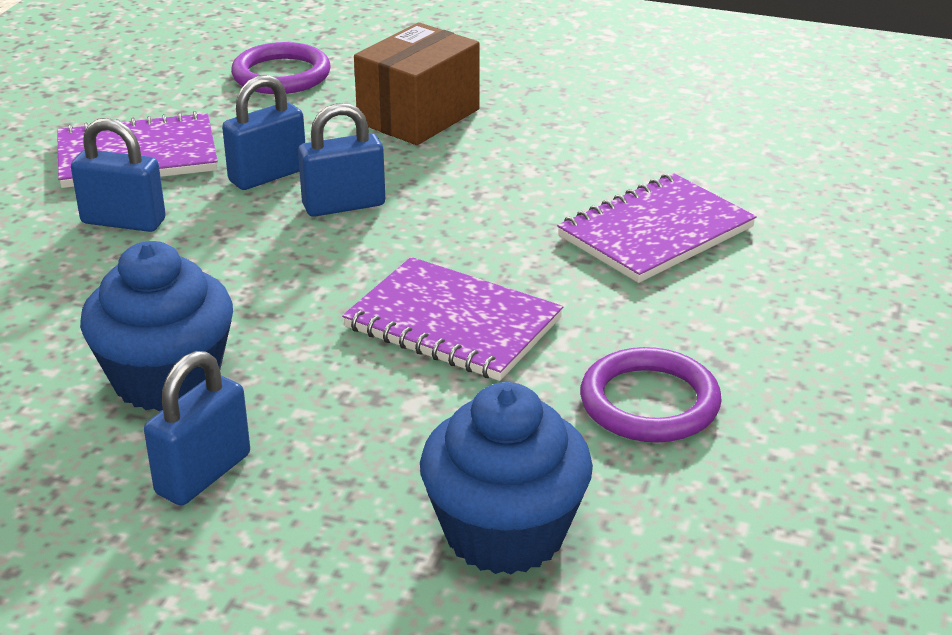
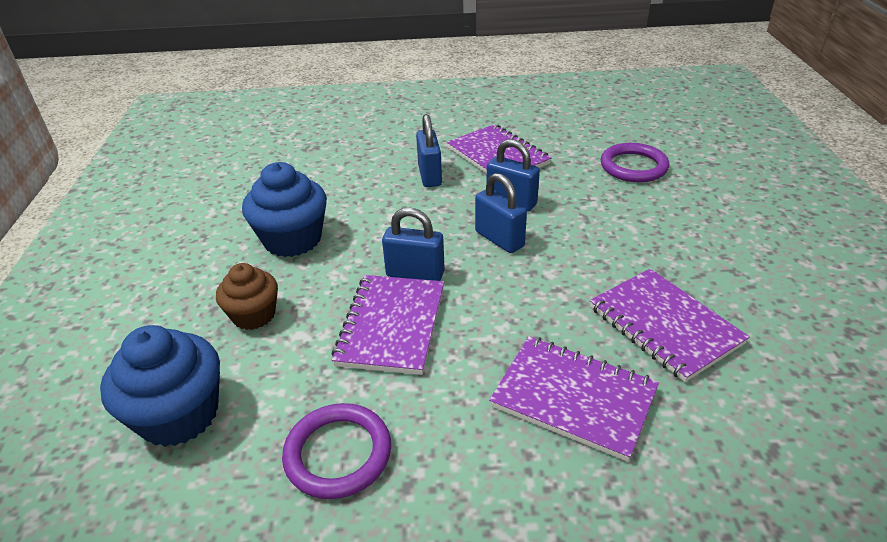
camera: 70 degrees right, 5 degrees up
(203, 474) = (215, 279): blue padlock -> blue padlock (415, 274)
(334, 441) = (254, 315): none -> brown cupcake
(418, 116) = (636, 232): brown box -> none
(586, 151) = (664, 325): none -> purple notebook

